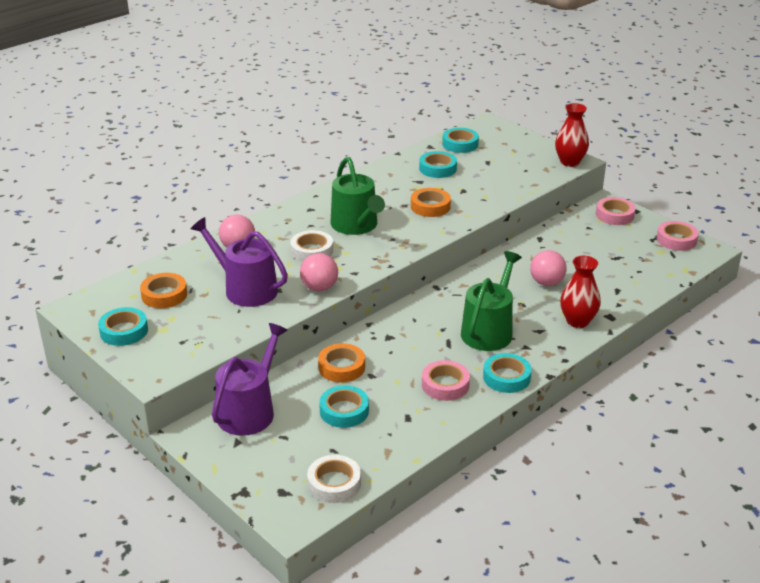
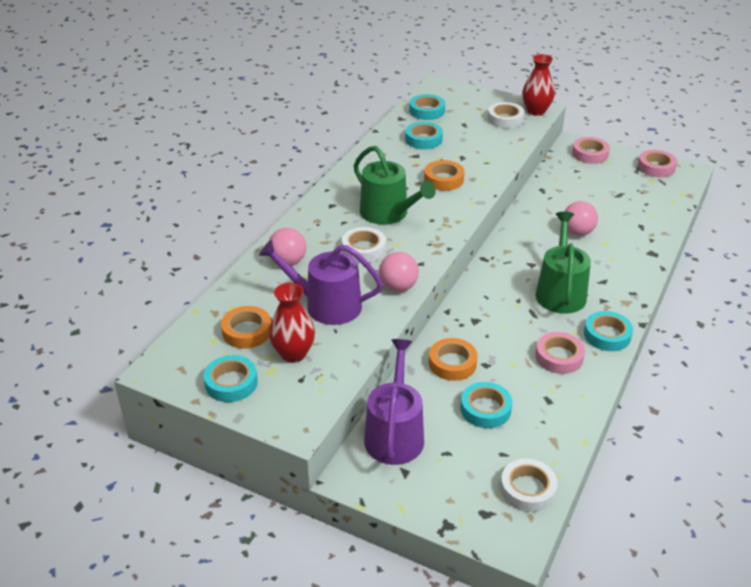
camera: 20 degrees left, 5 degrees up
(532, 164) = (505, 119): none -> white tape
(577, 321) = (629, 264): red vase -> red vase (293, 354)

